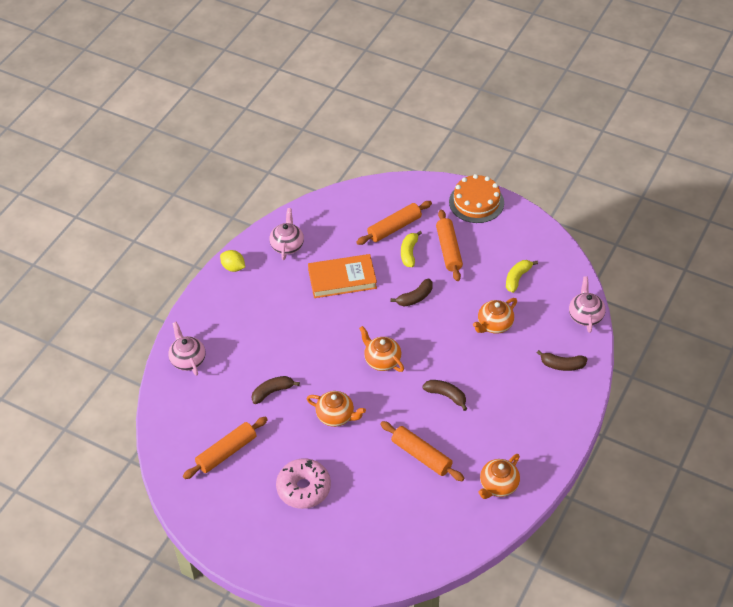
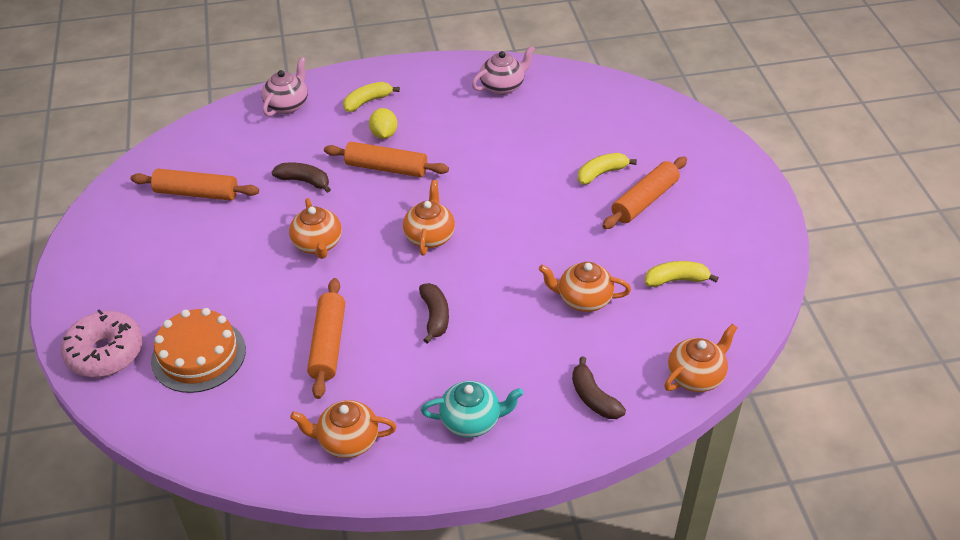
camera: 50 degrees right, 5 degrees down
(229, 318) = (367, 102): none -> yellow banana
(233, 267) = (433, 69): yellow lemon -> yellow lemon (384, 134)
(304, 488) = (198, 274): pink donut -> pink donut (105, 352)
(342, 279) = (505, 146): orange book -> none
(394, 227) = (621, 143): orange rolling pin -> orange rolling pin (386, 168)
(415, 297) = (545, 213): brown banana -> none
(476, 202) = (741, 183): orange cake -> orange cake (198, 355)
(532, 424) = (472, 421): none -> turquoise teapot
(585, 316) = (696, 376): pink teapot -> orange teapot

